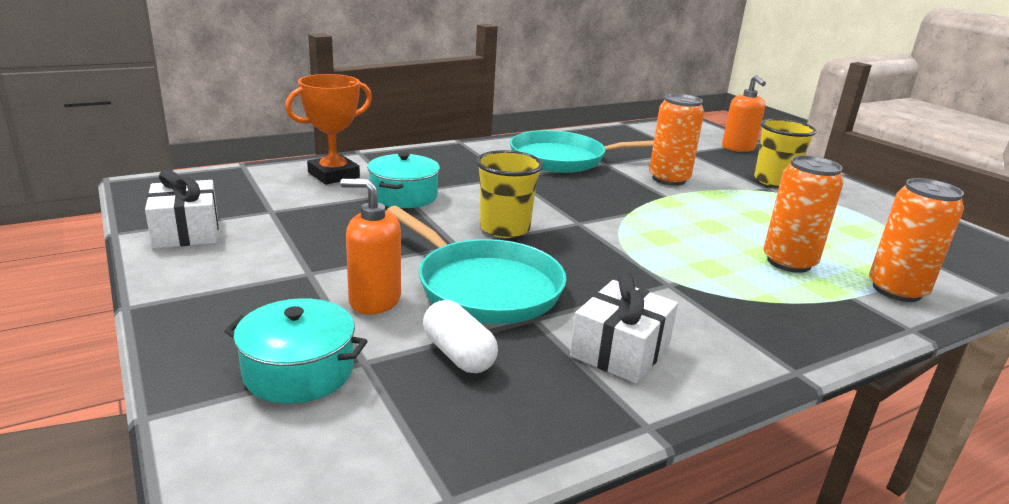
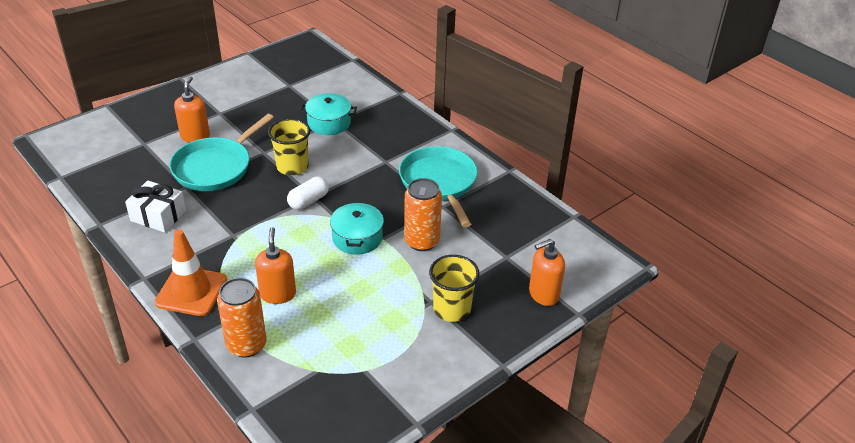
camera: 80 degrees right, 15 degrees up
(186, 231) = (255, 69): white gift -> none
(298, 371) = (135, 129): turquoise pot -> turquoise pot (357, 238)
(333, 175) = (351, 92): orange trophy -> none
(458, 354) = (151, 167): white capsule -> white capsule (308, 201)
(788, 262) = (278, 294): orange can -> orange soap dispenser
(811, 326) = (191, 291): none -> orange traffic cone

